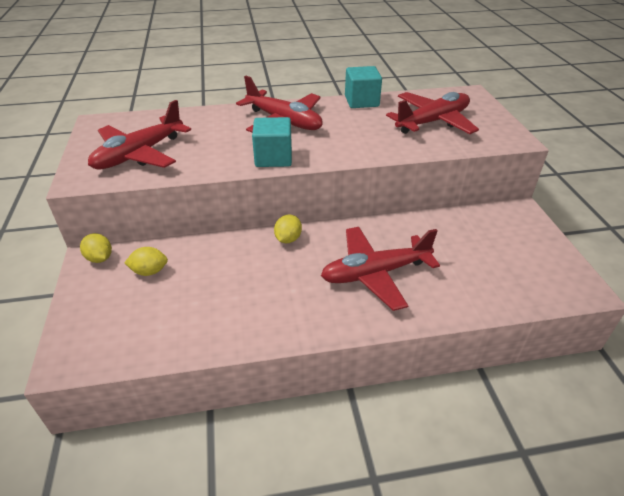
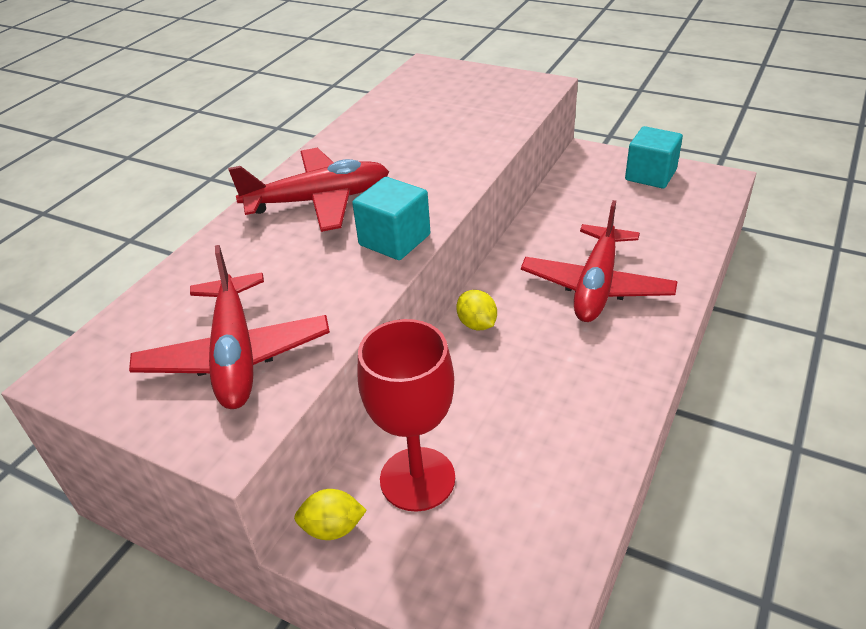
camera: 50 degrees left, 0 degrees up
(149, 271) = (417, 479): yellow lemon -> red goblet
(361, 101) = (349, 131): turquoise cube -> turquoise cube (650, 175)
(433, 122) = (454, 109): red plane -> none

